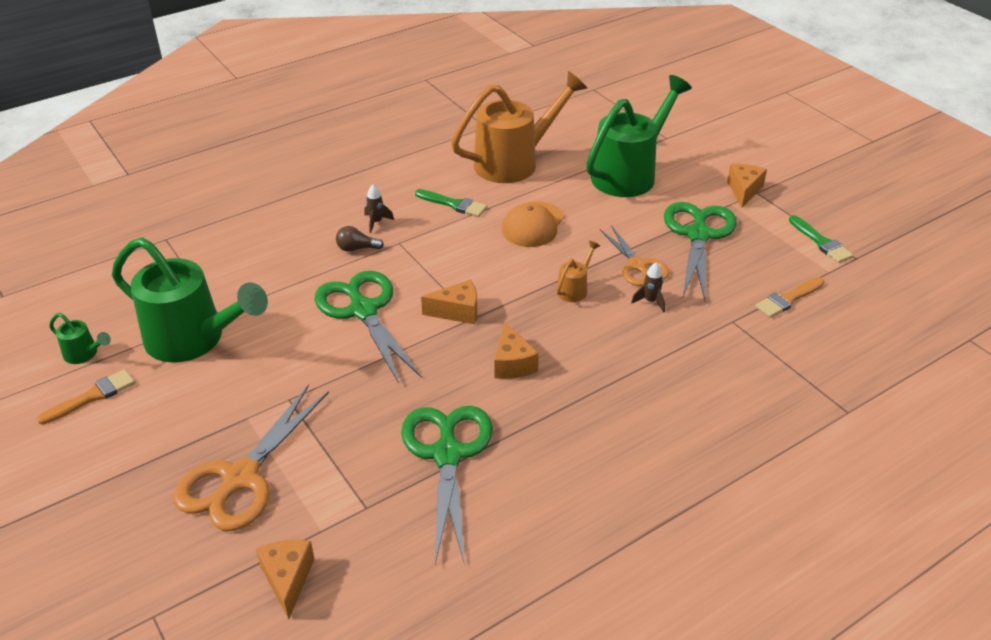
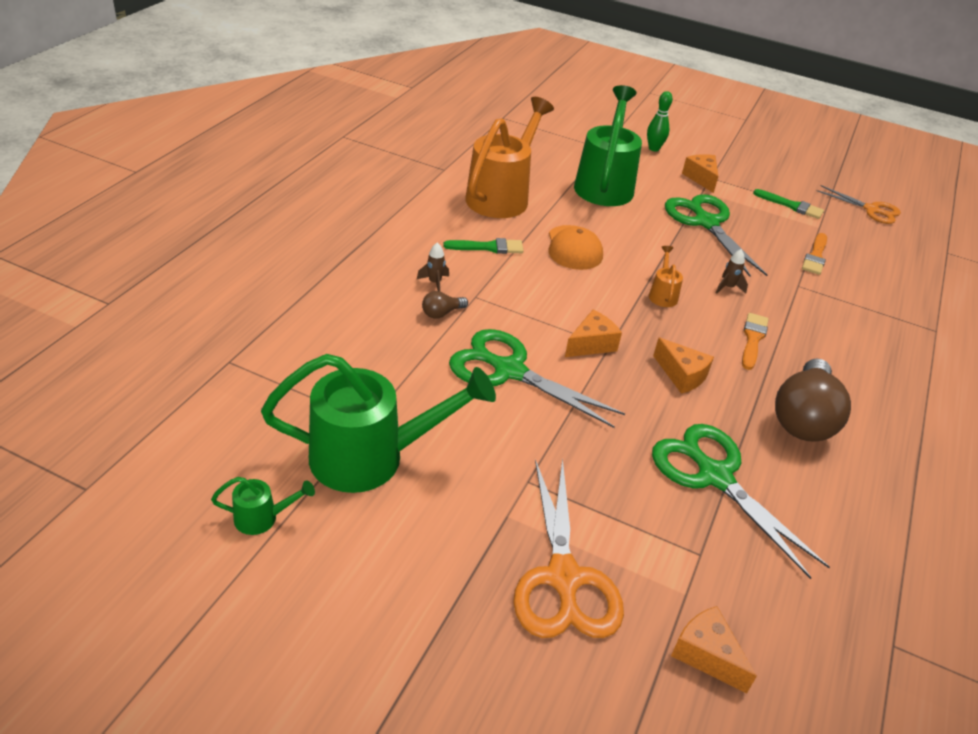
camera: 35 degrees left, 0 degrees up
(92, 396) = (320, 560): orange brush -> orange brush (753, 339)
(591, 439) = (803, 418): none -> brown light bulb
(638, 265) = (689, 260): orange scissors -> orange scissors (871, 210)
(723, 150) = (654, 148): none -> green bowling pin

